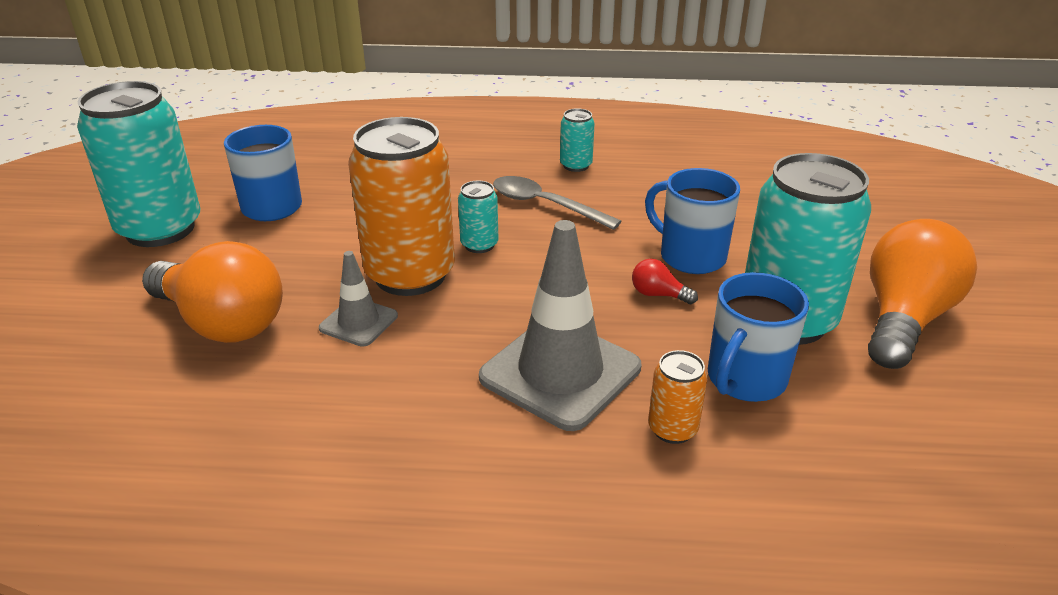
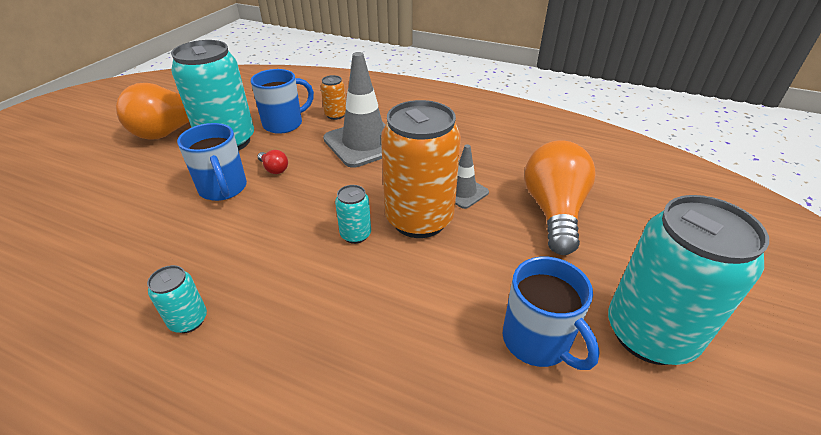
camera: 160 degrees left, 5 degrees up
(222, 322) = (553, 211): orange light bulb -> orange light bulb turned 45 degrees clockwise
(545, 205) = (271, 266): grey spoon -> none

